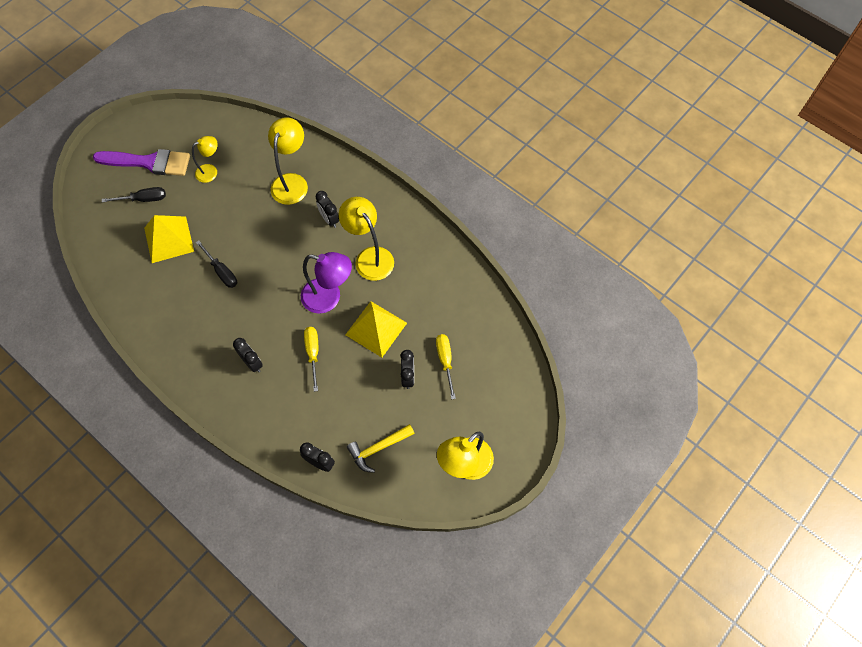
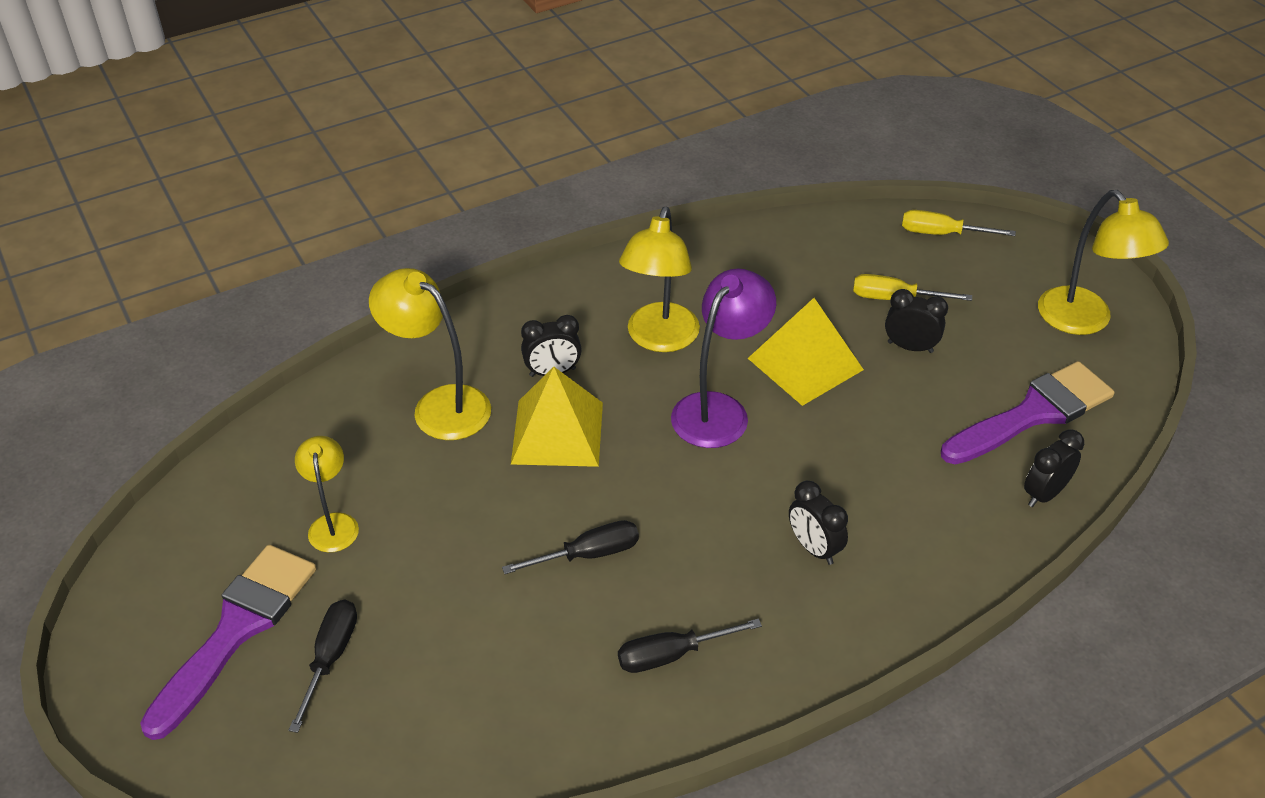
camera: 70 degrees left, 20 degrees down
(169, 239) = (463, 630): yellow pyramid -> yellow pyramid (557, 432)
(176, 321) = (671, 655): none -> black screwdriver
(252, 363) = (814, 548): black clock -> black clock turned 105 degrees counterclockwise
(313, 353) = (824, 456): yellow screwdriver -> yellow screwdriver (941, 234)
(370, 257) = (659, 339): yellow lamp -> yellow lamp turned 60 degrees counterclockwise
(378, 448) = (1033, 413): yellow hammer -> purple brush

